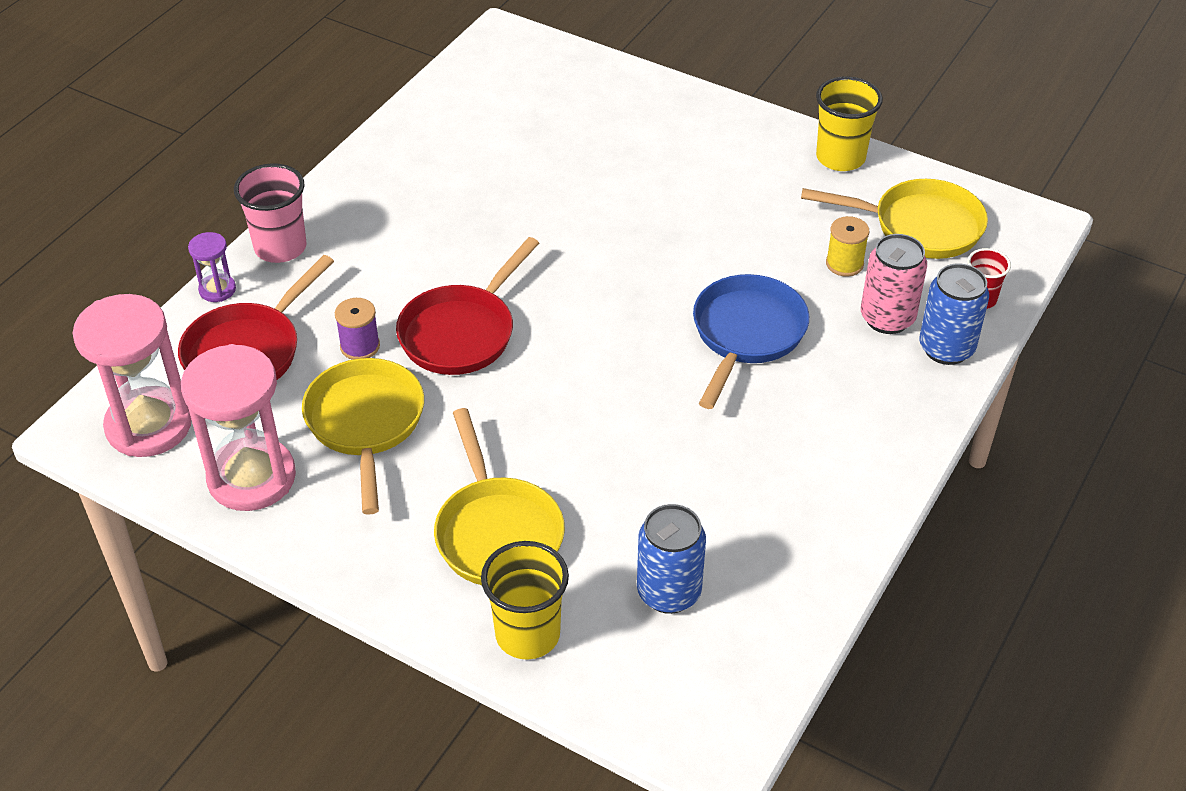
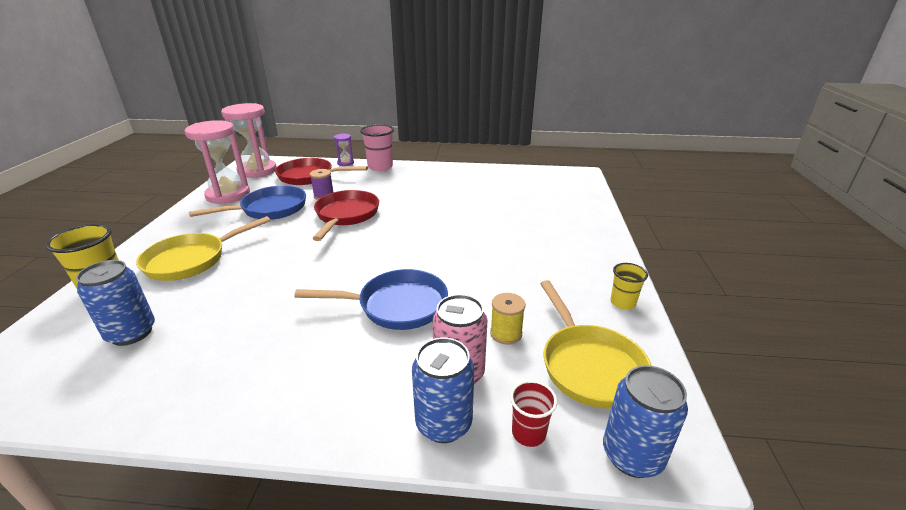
camera: 65 degrees right, 15 degrees down
(365, 423) = (270, 209): yellow pan -> blue pan
(461, 333) = (346, 215): red pan -> red pan turned 90 degrees clockwise
(840, 158) = (622, 303): yellow cup -> yellow cup, size x0.60
(1027, 250) = (632, 455): none -> blue can

